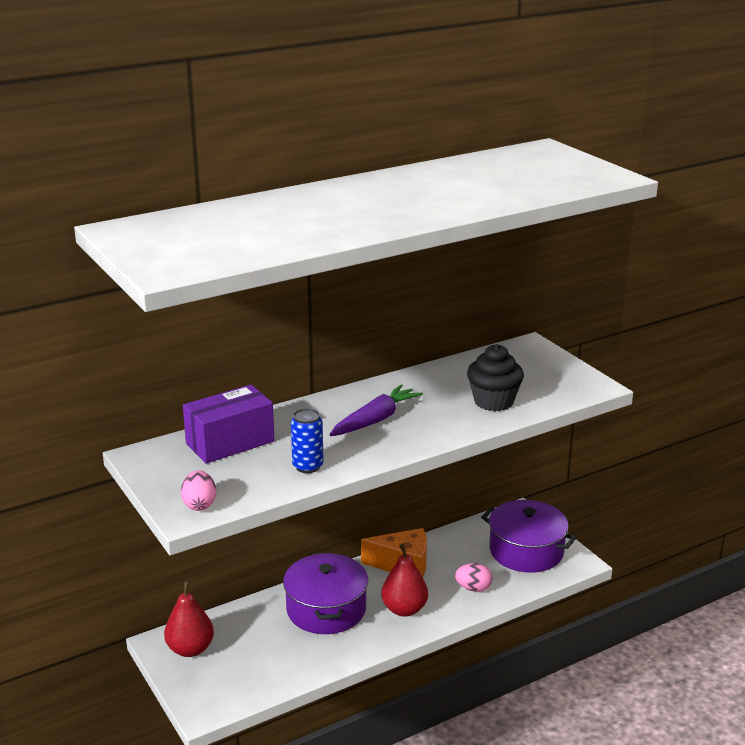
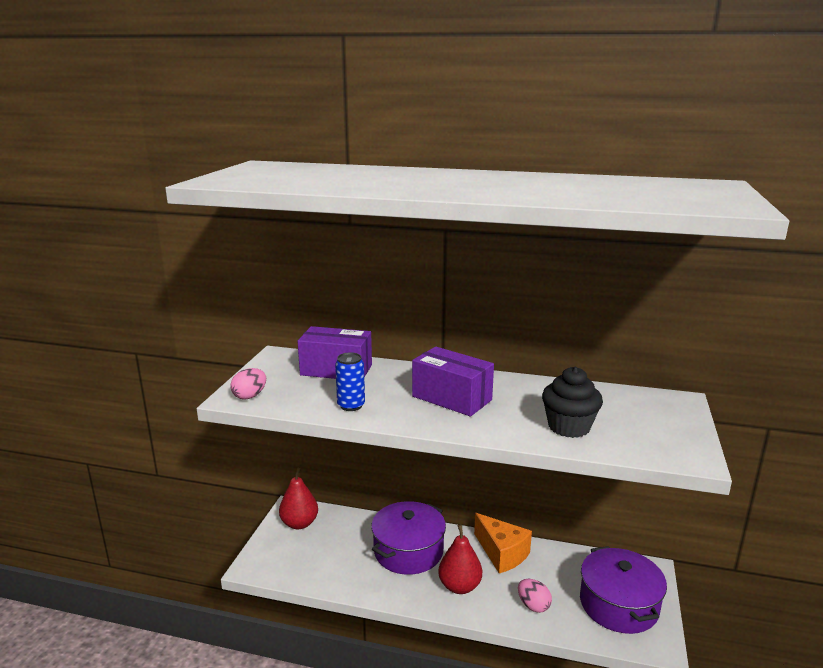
camera: 45 degrees right, 5 degrees down
(375, 420) = (452, 398): purple carrot -> purple box

